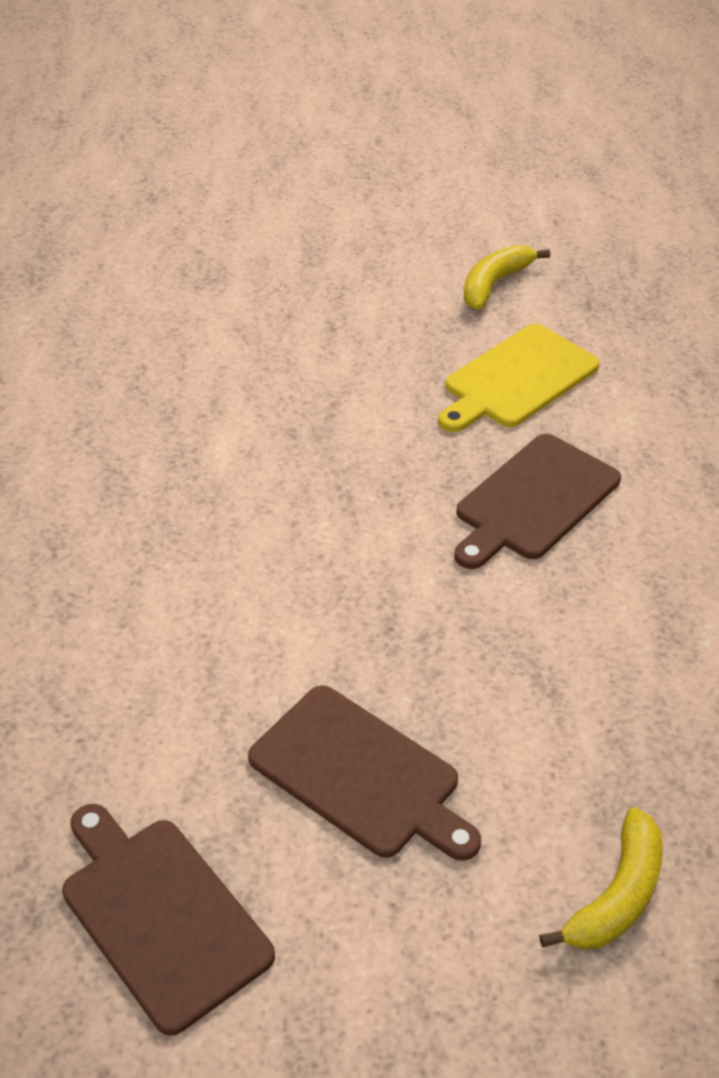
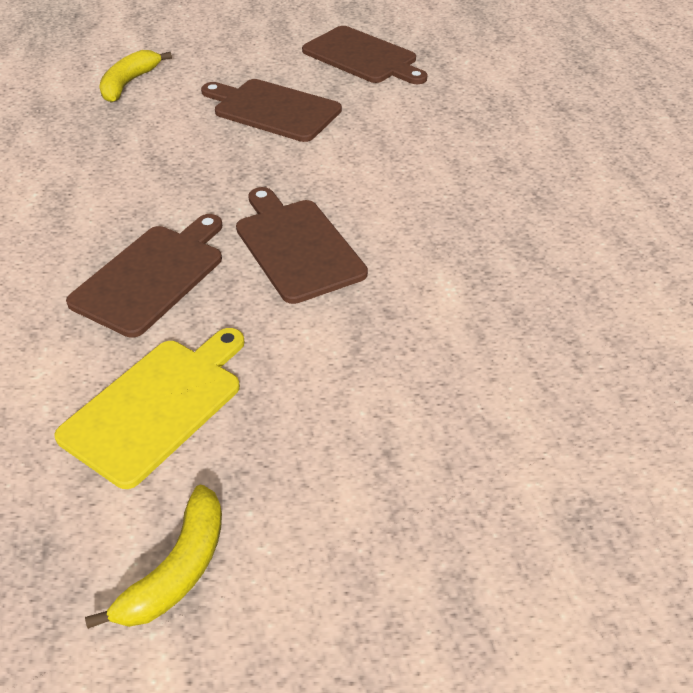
camera: 170 degrees right, 0 degrees up
(369, 516) = (297, 246): none -> brown cutting board

